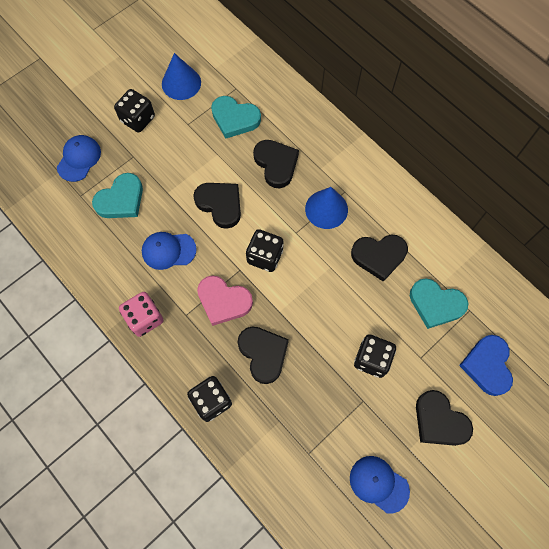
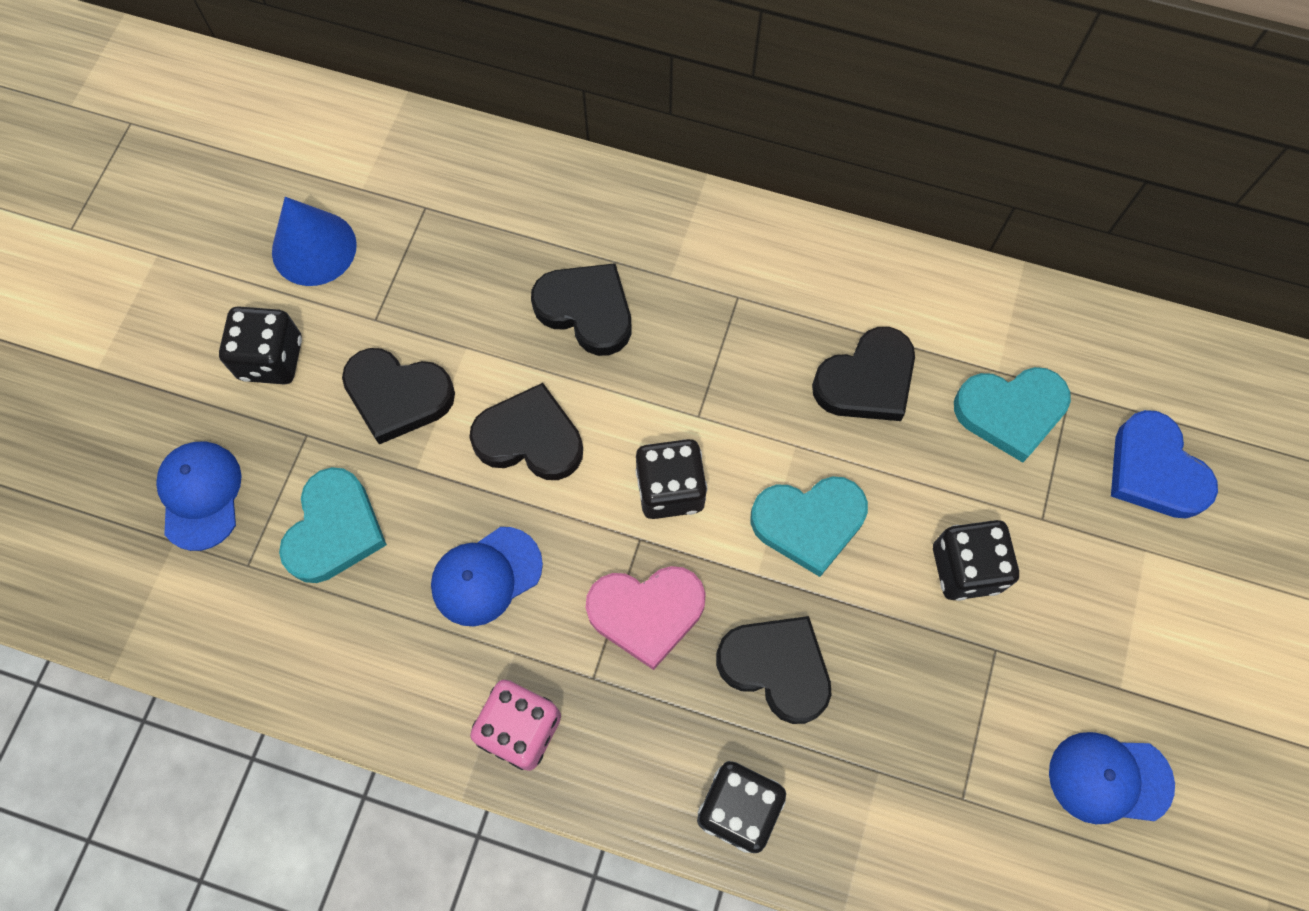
camera: 30 degrees left, 0 degrees up
(235, 119) = (458, 265): turquoise heart -> turquoise heart (809, 523)
(326, 209) = (725, 345): blue cone -> none
(439, 421) = (1138, 610): black heart -> black heart (398, 396)

